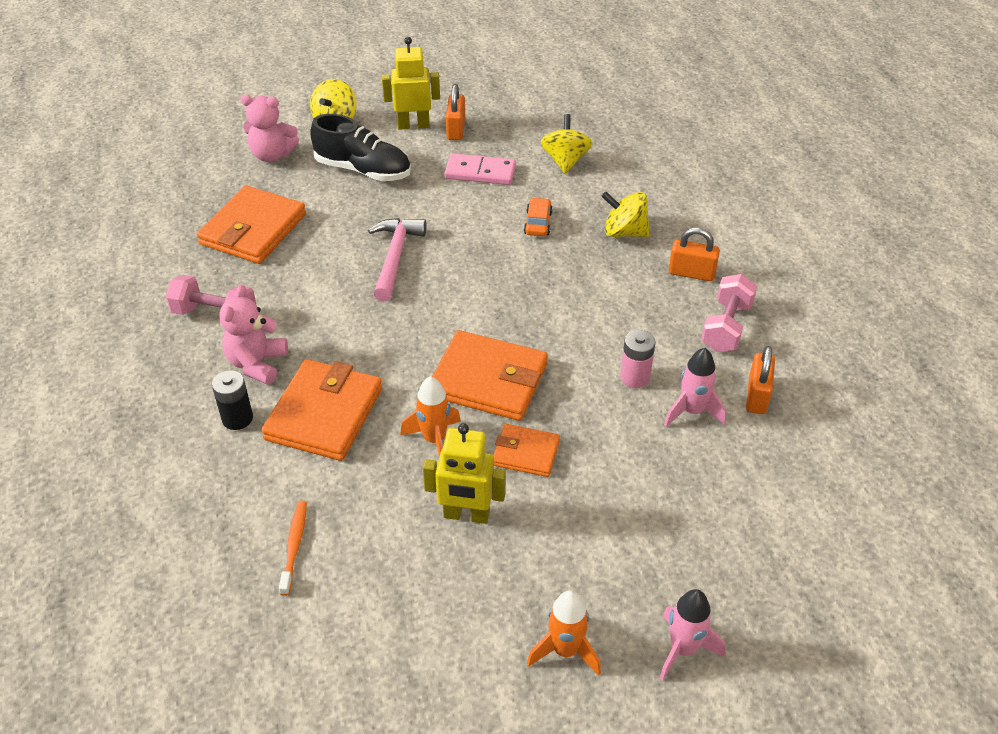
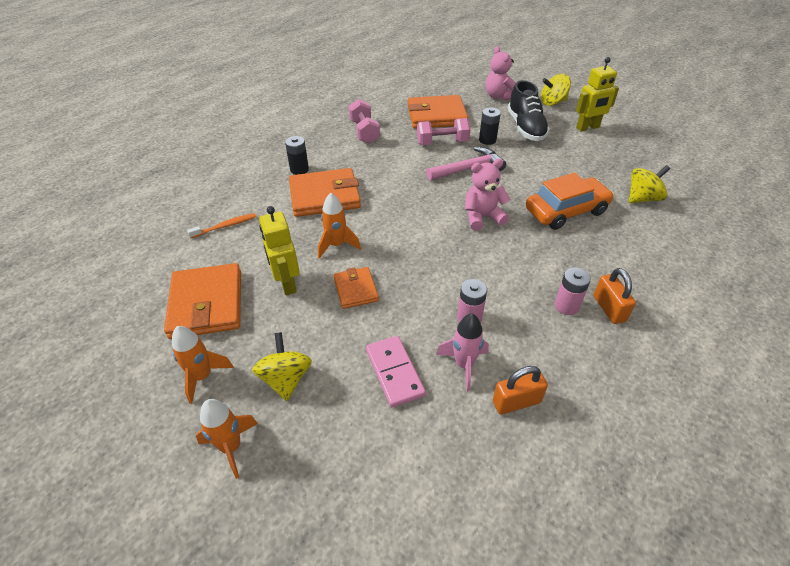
camera: 60 degrees right, 0 degrees up
(257, 363) = (342, 159): pink teddy bear -> pink teddy bear (482, 217)
(355, 213) = (487, 140): none -> black battery
(413, 125) = (587, 127): yellow robot -> yellow robot turned 105 degrees clockwise
(456, 129) = (606, 143): orange padlock -> none
(480, 172) = (581, 168): pink domino -> pink domino (394, 372)
(488, 380) = (403, 247): orange wallet -> orange wallet (206, 304)
(538, 223) = (566, 211): orange car -> orange car, size x2.06
(624, 232) = (608, 255): yellow spinning top -> yellow spinning top (286, 379)
(668, 299) = (566, 306): none -> pink battery
(683, 649) = (231, 447): pink rocket -> orange rocket
(726, 327) = (573, 352): pink dumbbell -> pink dumbbell (442, 142)

